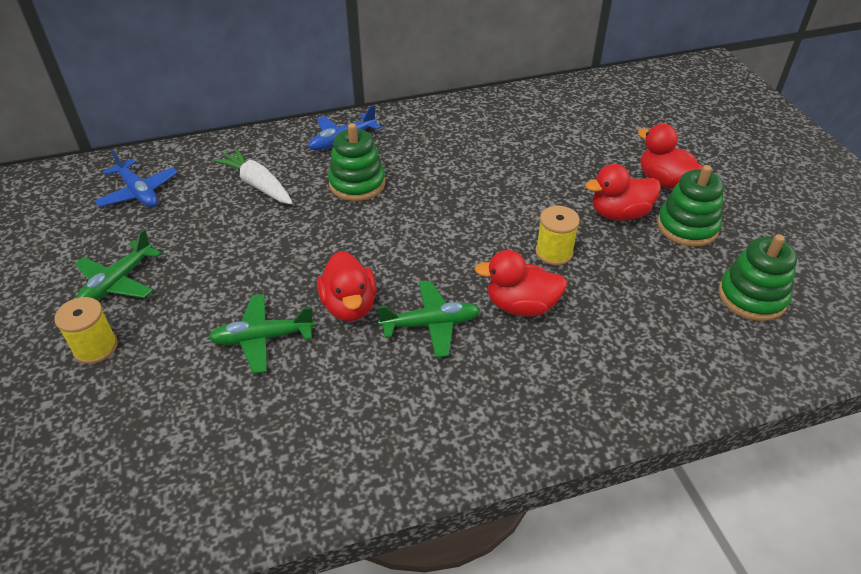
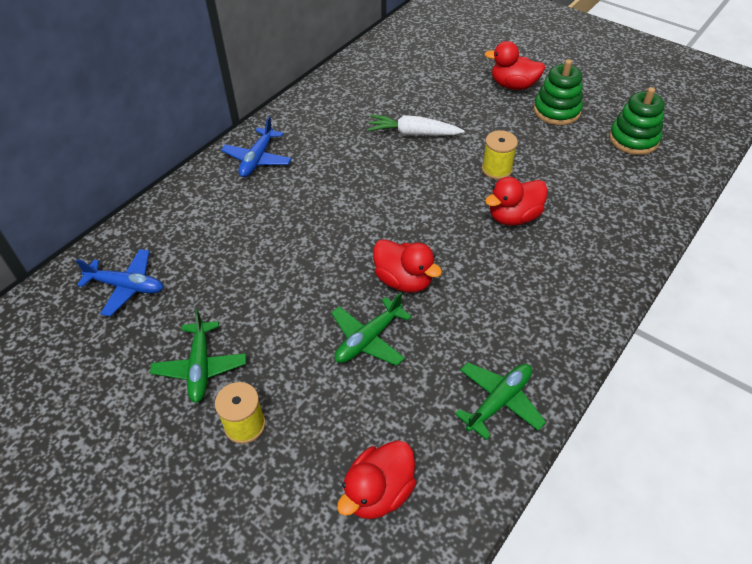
camera: 35 degrees left, 5 degrees up
(257, 185) = (227, 227): white carrot -> white carrot (413, 133)
(357, 184) = (307, 187): green stacking toy -> none
(431, 324) = (471, 261): green plane -> green plane (499, 401)
(619, 214) = (509, 122): red duck -> red duck (378, 492)

